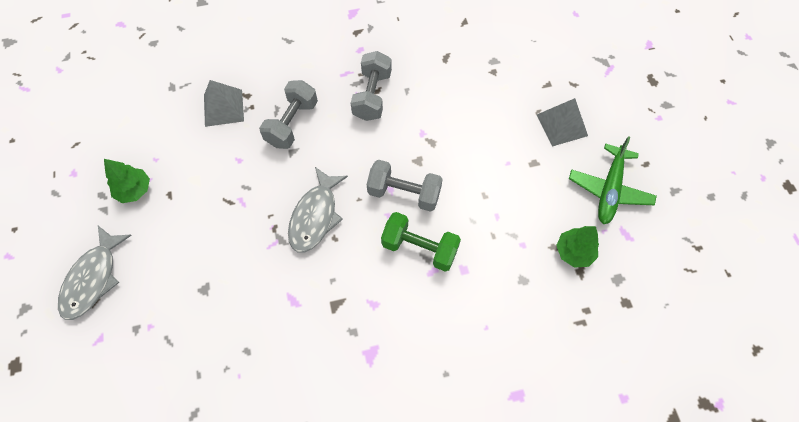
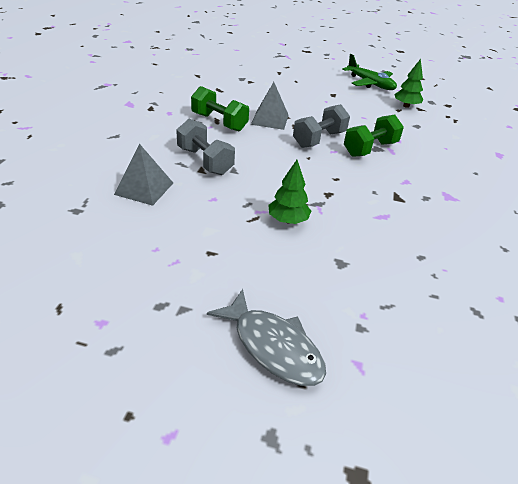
camera: 65 degrees left, 25 degrees down
(134, 190) = (180, 276): green tree -> green tree (288, 220)
(315, 216) = (308, 180): grey fish -> none
(372, 96) = (219, 122): grey dumbbell -> green dumbbell
(562, 125) = (313, 79): grey pyramid -> grey pyramid (270, 119)

